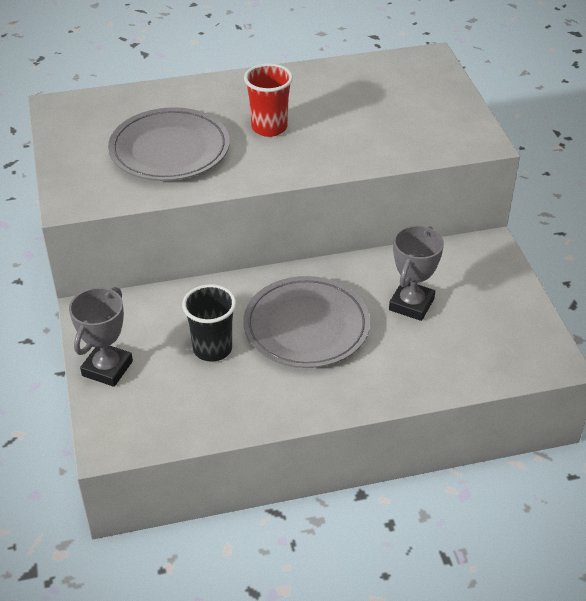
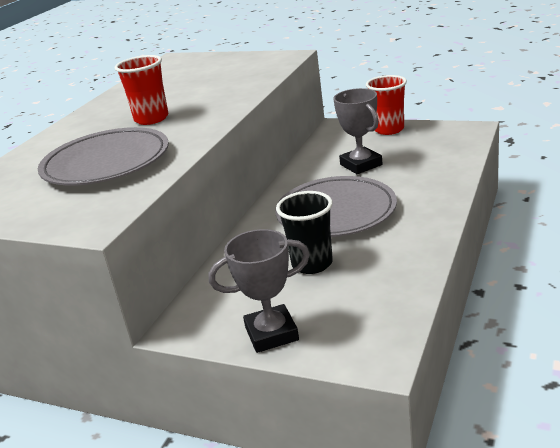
camera: 50 degrees left, 15 degrees down
(107, 368) = (271, 333): grey trophy -> grey trophy turned 75 degrees counterclockwise
(509, 292) = (389, 129): none -> red cup

